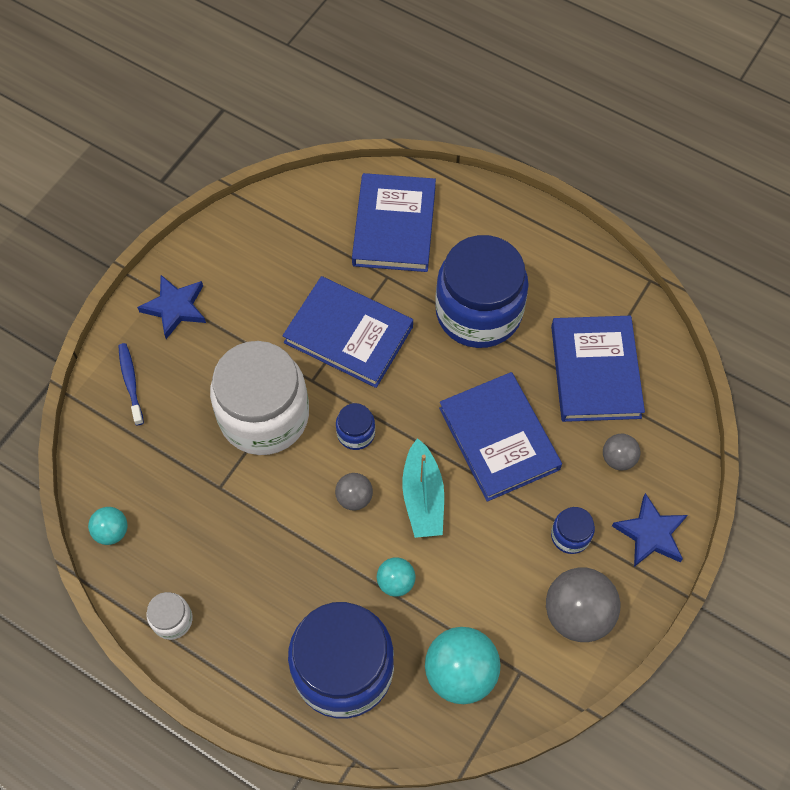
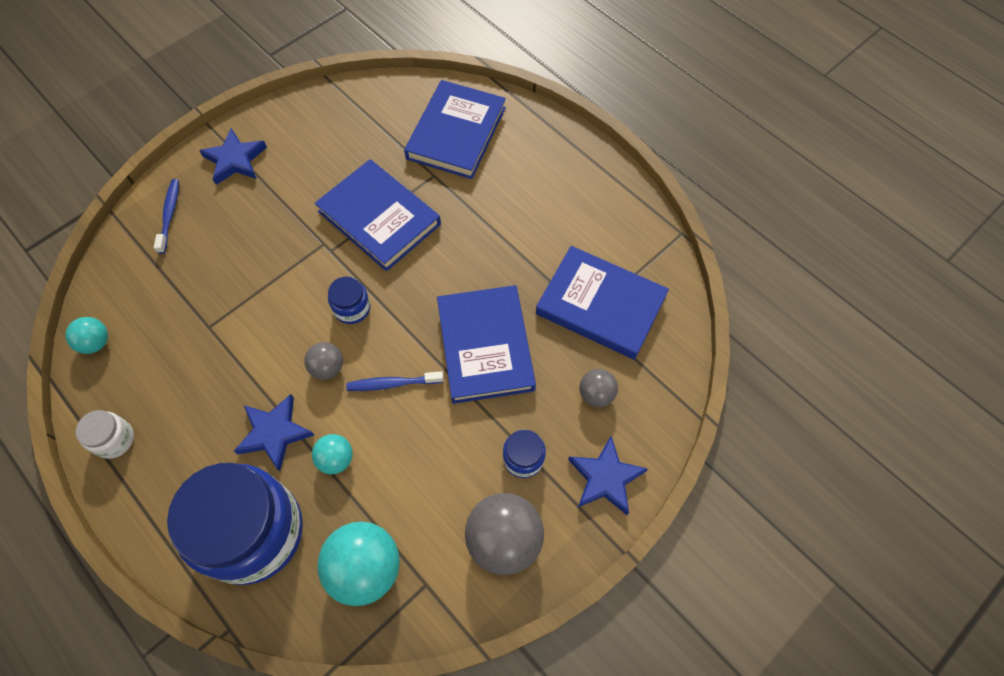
camera: 15 degrees right, 0 degrees up
(264, 415) = (275, 272): white jar -> none
(327, 573) = (274, 433): none -> blue star
(423, 497) = (392, 383): turquoise boat -> blue toothbrush
(478, 312) = (507, 225): blue jar -> none
(595, 371) = (600, 305): blue book -> blue book turned 75 degrees counterclockwise

